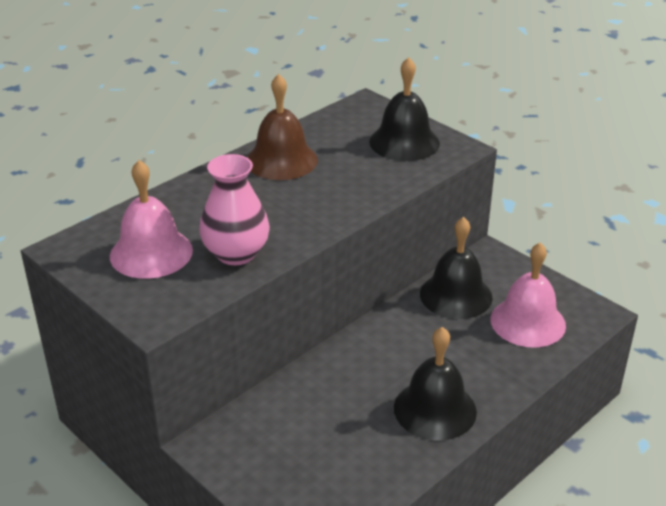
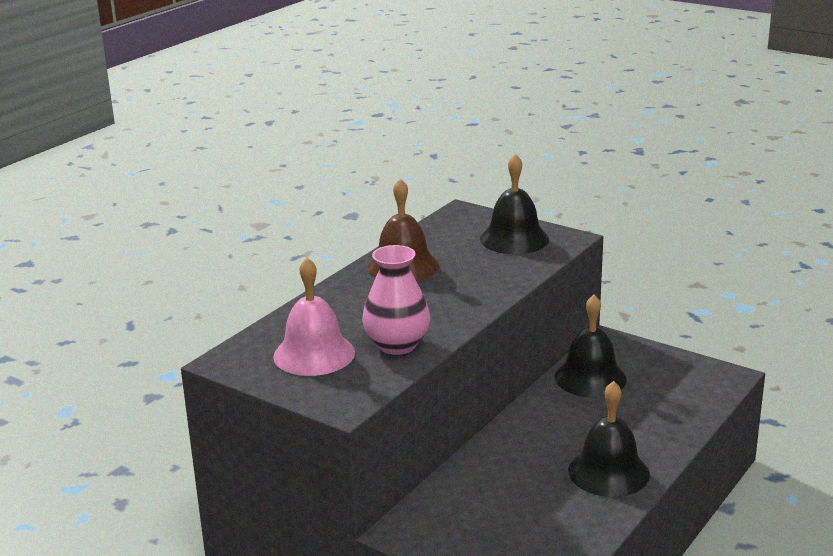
camera: 10 degrees left, 10 degrees down
(528, 322) = (666, 391): pink bell -> none

